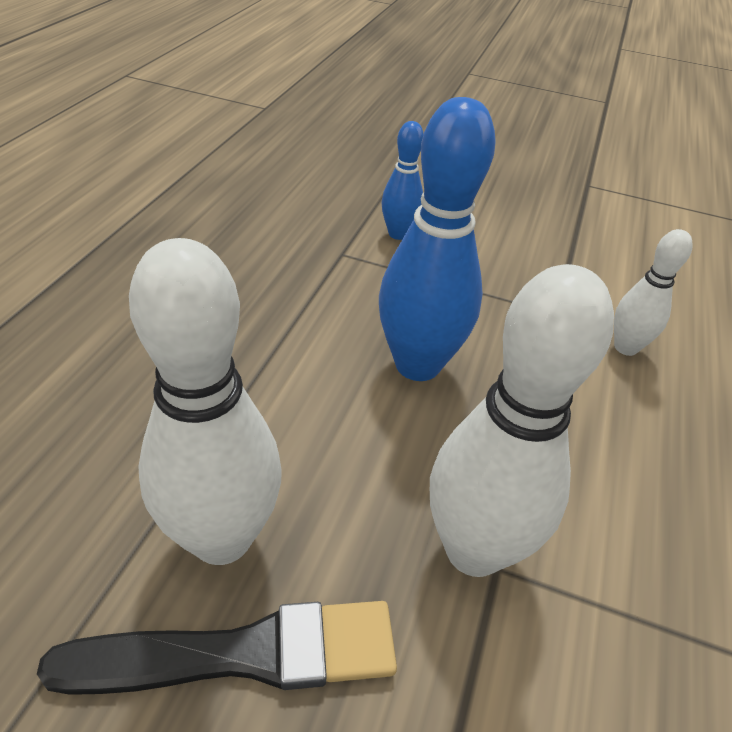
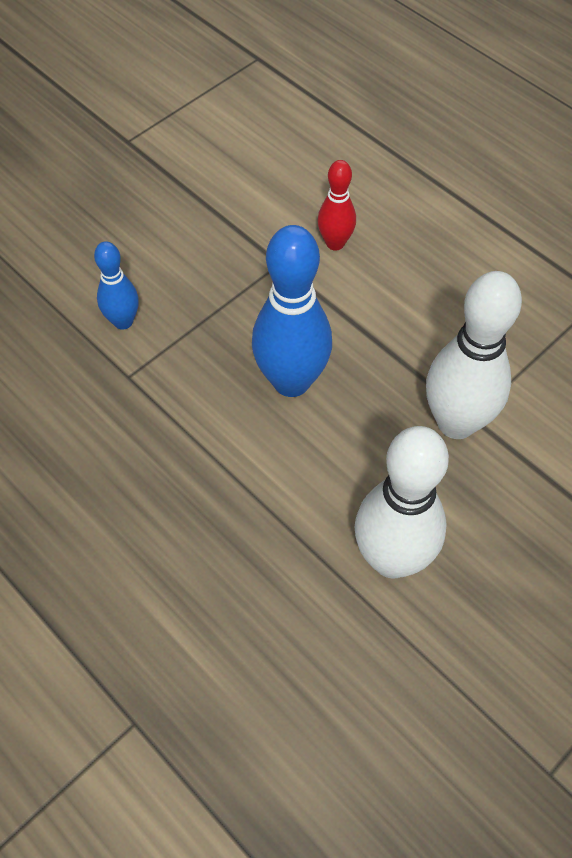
camera: 60 degrees left, 15 degrees up
(242, 654) = (474, 570): black brush -> none
(625, 347) = (335, 243): white bowling pin -> red bowling pin

